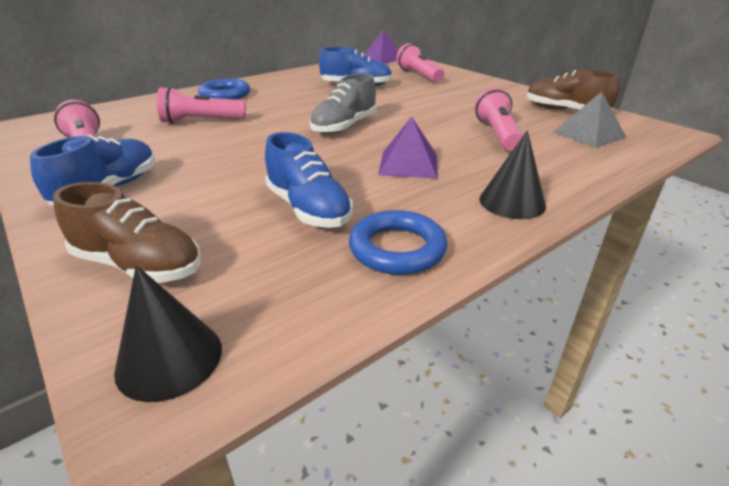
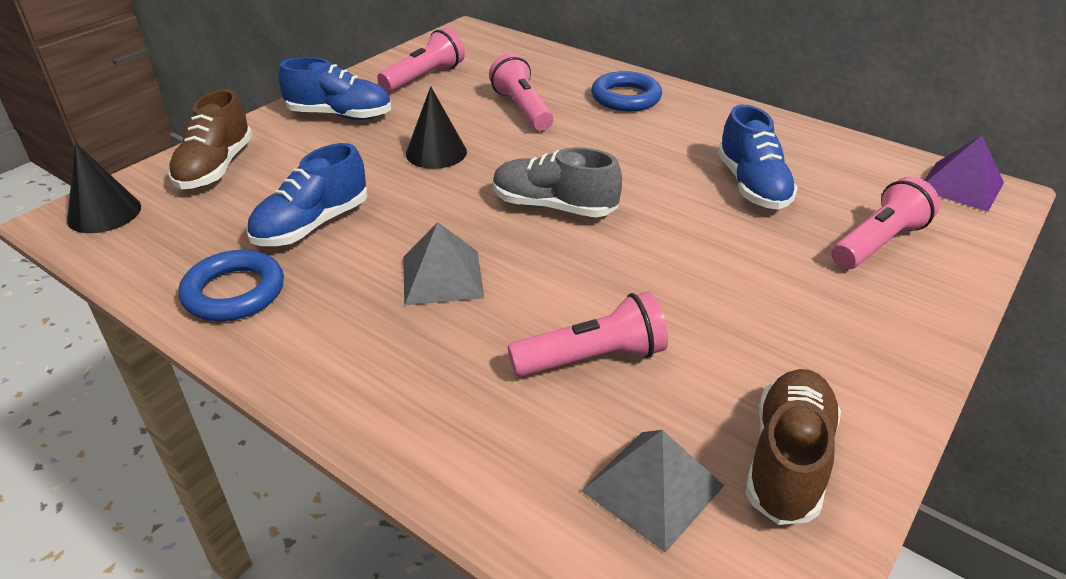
camera: 75 degrees right, 5 degrees up
(408, 164) = (442, 277): purple pyramid -> grey pyramid
(512, 202) = (344, 375): black cone -> black cone (436, 152)

